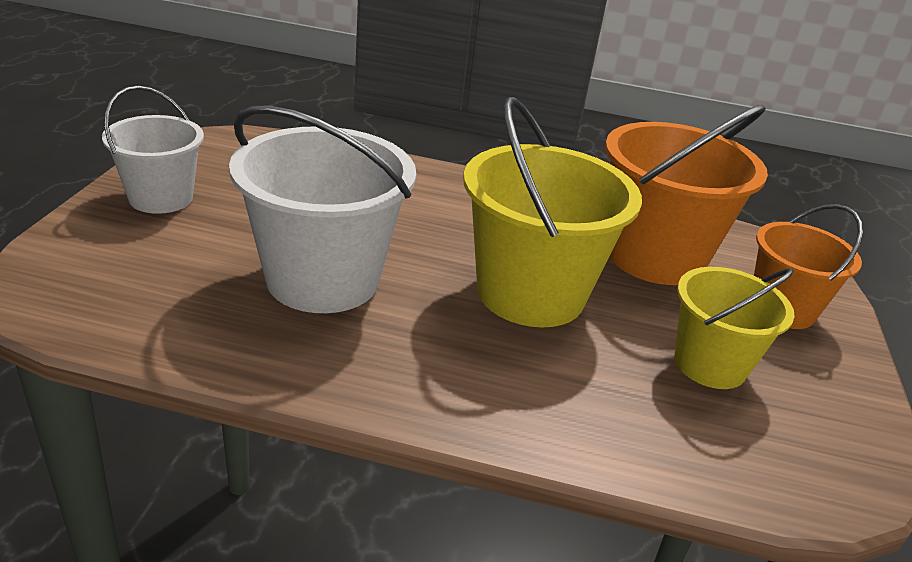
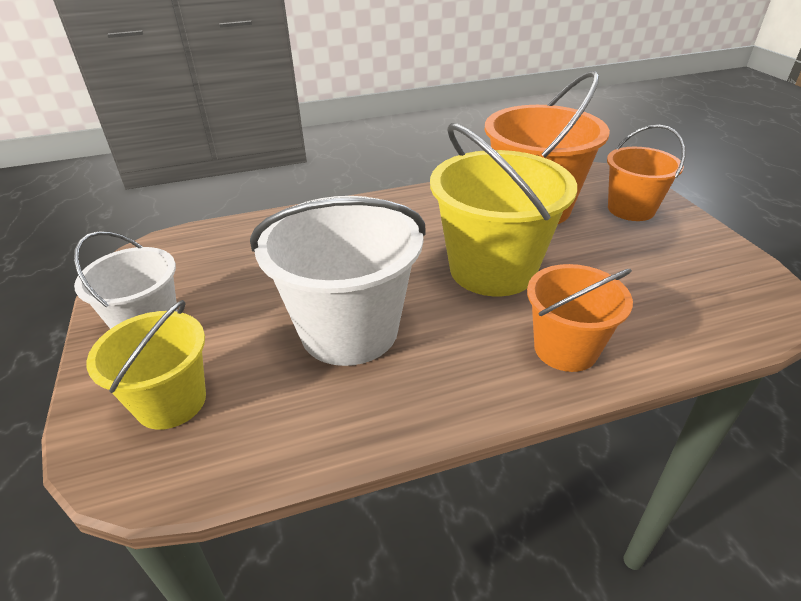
camera: 25 degrees left, 5 degrees up
(519, 398) = (565, 349): none -> orange bucket
(710, 364) = (636, 265): yellow bucket -> yellow bucket (171, 402)

